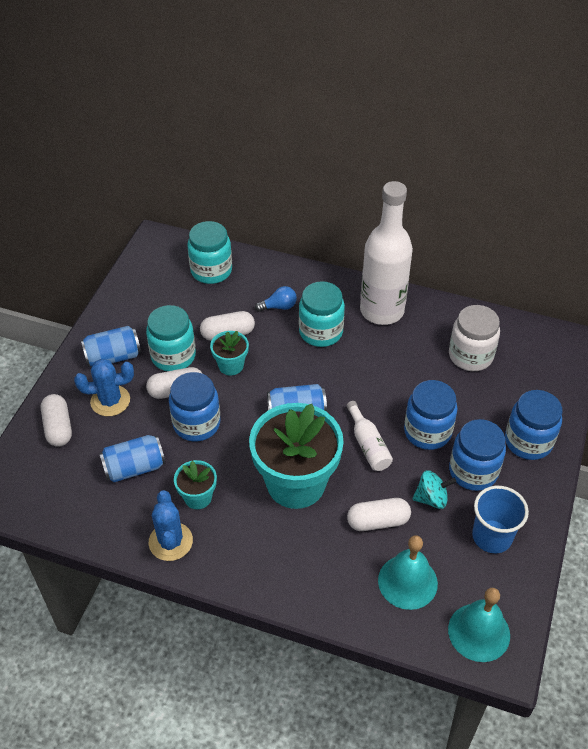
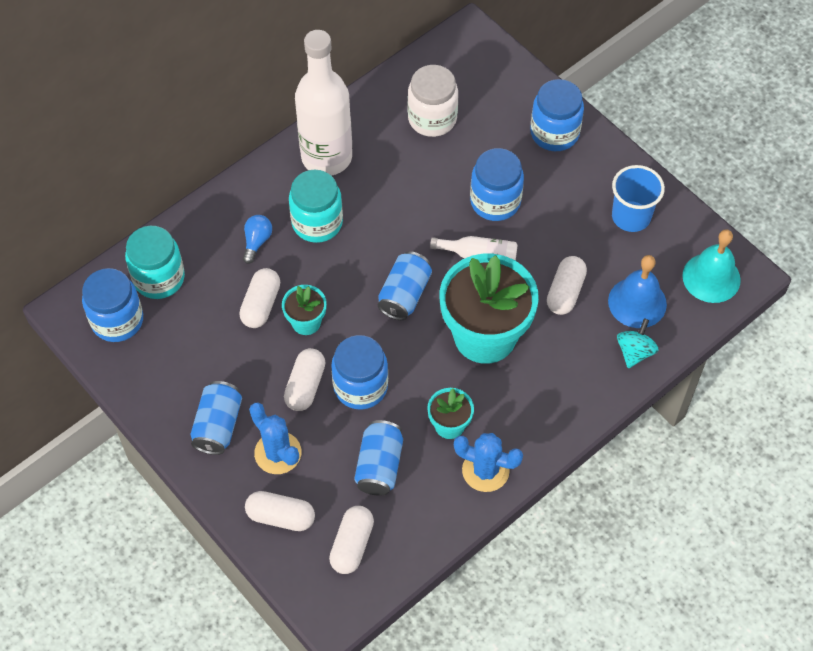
camera: 60 degrees left, 10 degrees up
(56, 482) = (352, 545): none -> white capsule
(110, 401) = (278, 453): blue cactus -> blue cactus turned 60 degrees counterclockwise
(173, 356) = (257, 368): turquoise jar -> none
(407, 581) = (637, 302): turquoise bell -> blue bell
(431, 498) = (567, 238): turquoise spinning top -> turquoise spinning top (634, 352)
(473, 471) = (559, 192): blue jar -> blue jar (117, 320)

